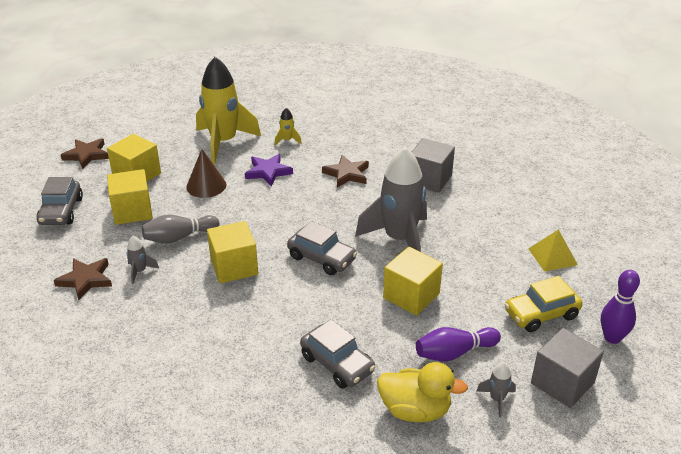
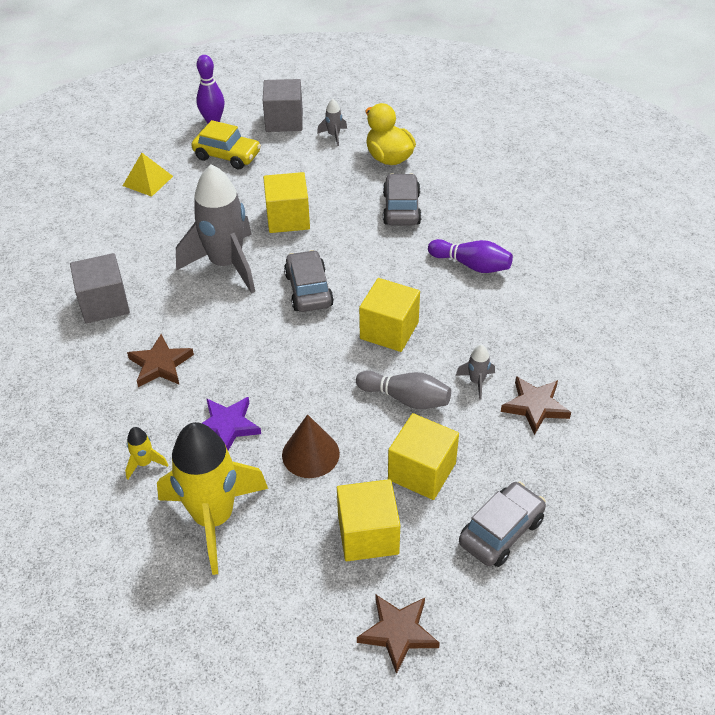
camera: 135 degrees left, 10 degrees up
(454, 352) = (318, 170): purple bowling pin -> purple bowling pin (471, 265)

